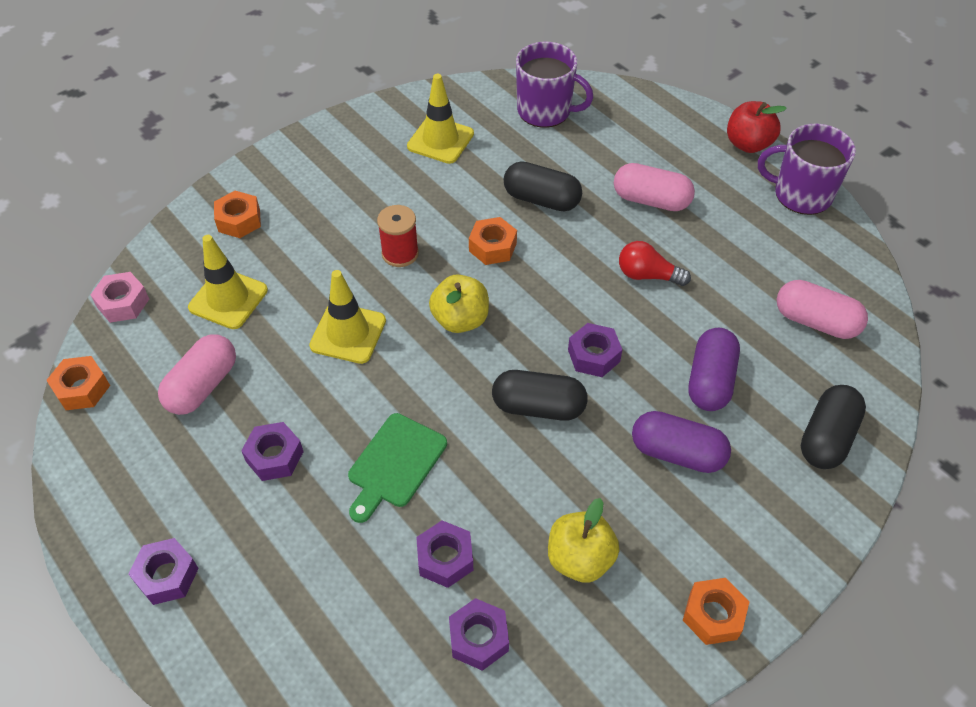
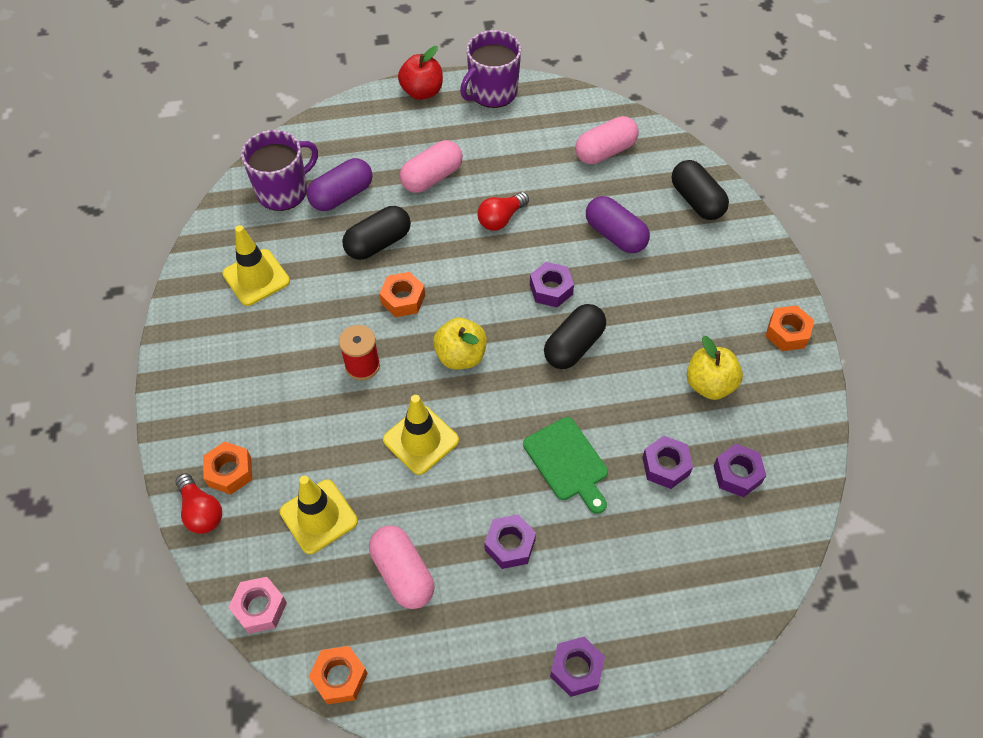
camera: 60 degrees left, 5 degrees up
(193, 222) = (201, 511): none -> red light bulb
(677, 453) = (660, 285): purple capsule -> purple capsule (342, 195)

